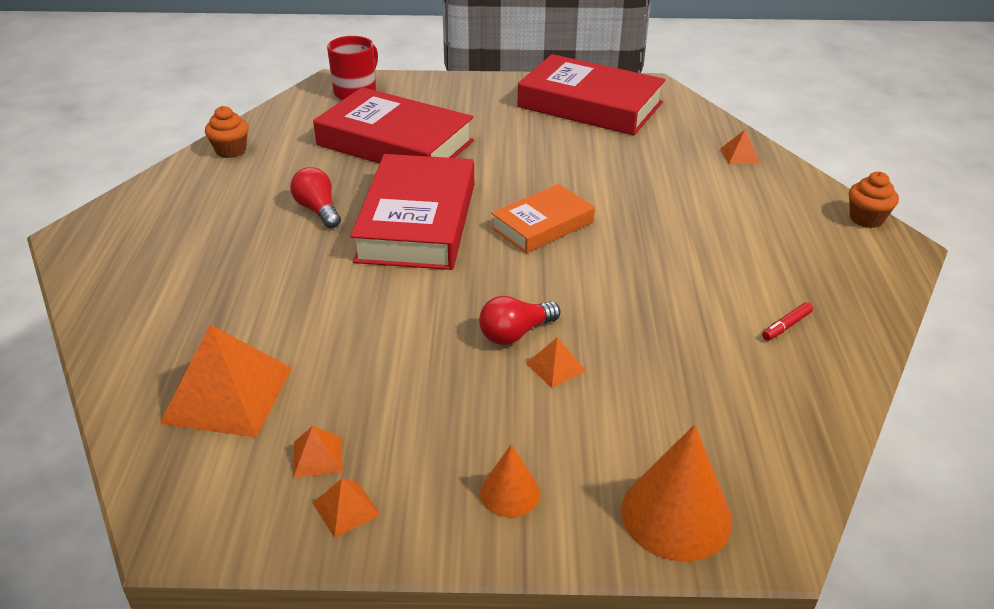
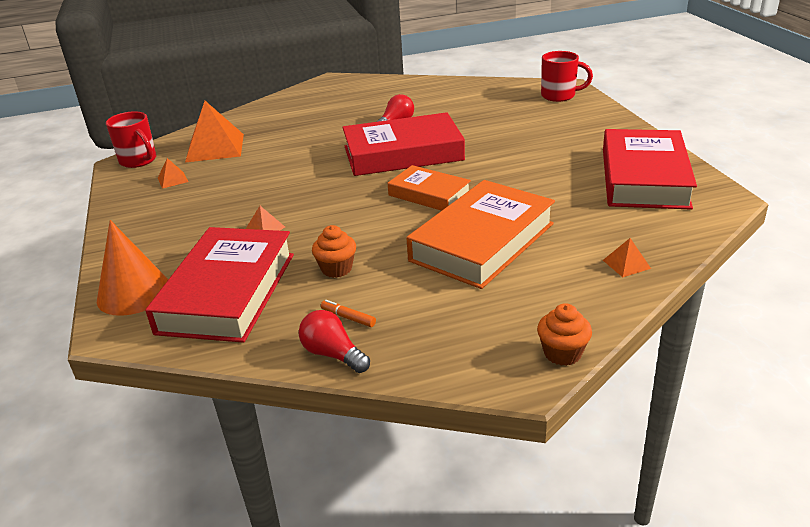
camera: 75 degrees right, 5 degrees down
(190, 503) = (139, 161): none -> red mug
(231, 150) = (445, 85): orange cupcake -> orange cupcake (336, 269)
(346, 509) = (136, 195): orange pyramid -> none
(395, 143) = (499, 124): red book -> red book (228, 292)
(510, 493) = (150, 236): orange cone -> none
(515, 333) = (294, 209): red light bulb -> red light bulb (333, 354)
(668, 215) = (482, 242): none -> orange book
(786, 326) = (348, 318): red marker -> orange marker

